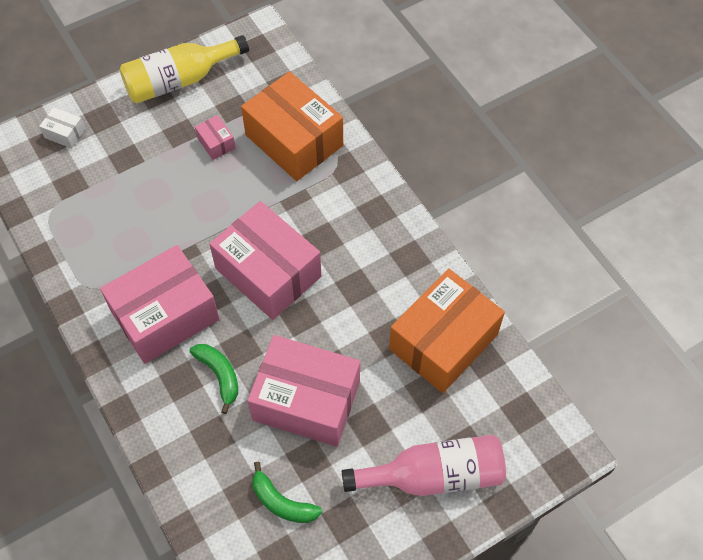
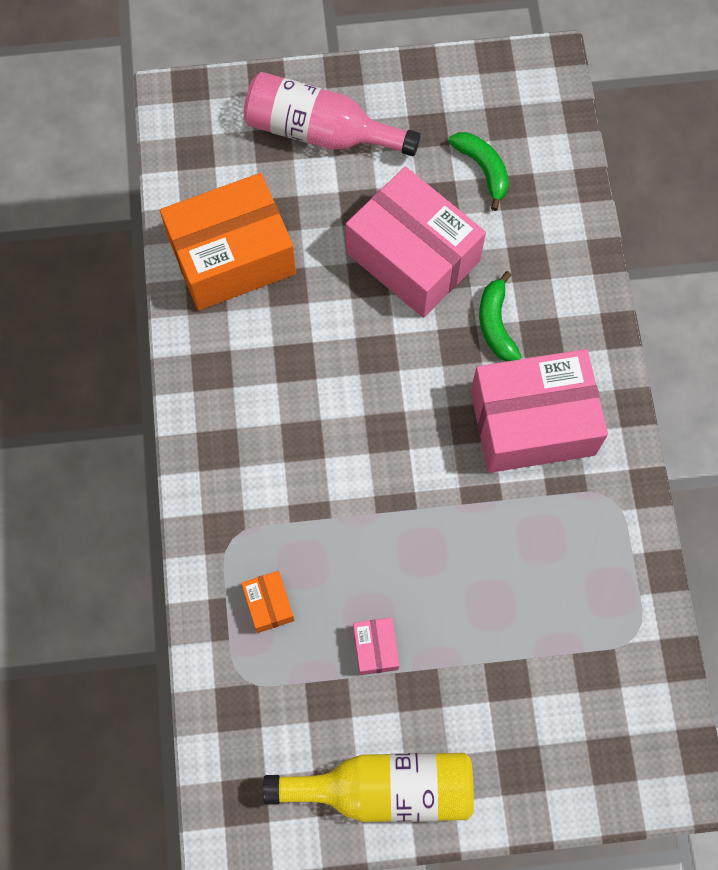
camera: 155 degrees left, 10 degrees up
(65, 133) = (581, 765): white box -> none
(268, 272) = (388, 424): pink box -> none
(294, 140) = (269, 604): orange box -> orange box, size x0.42

